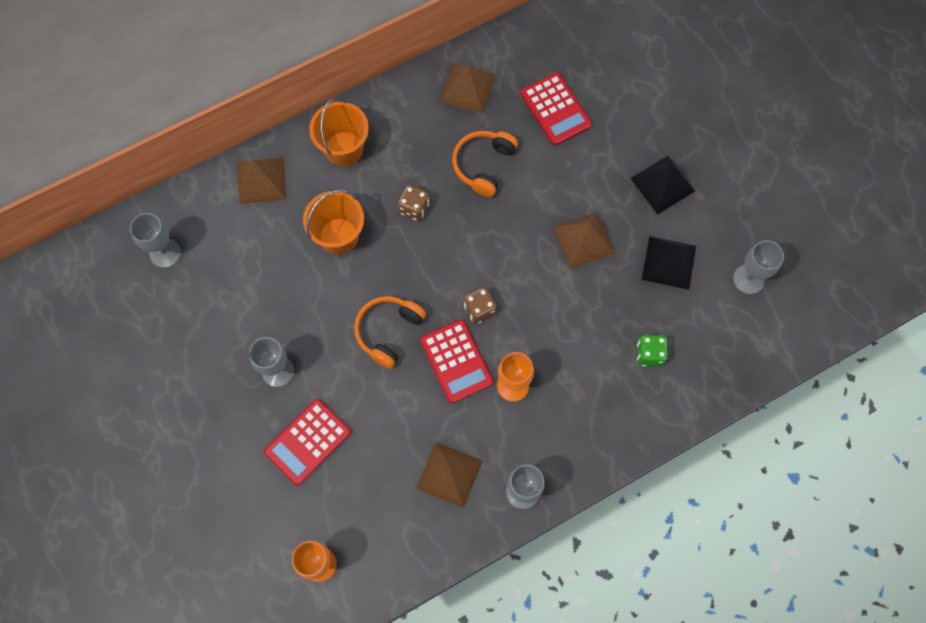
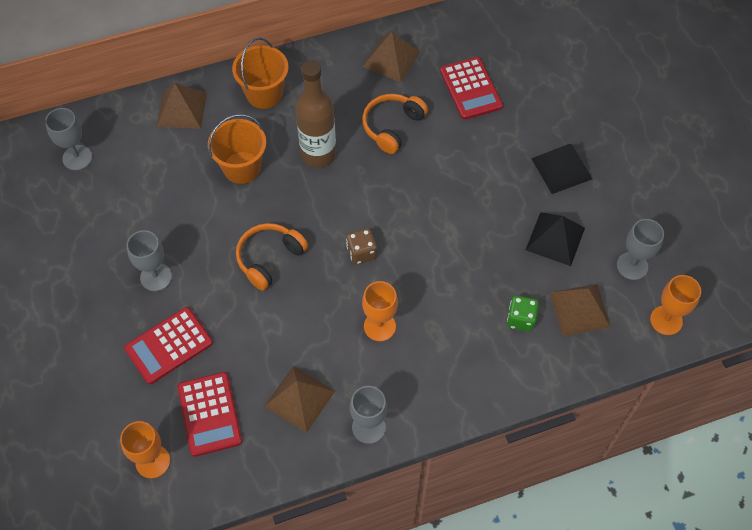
camera: 10 degrees right, 10 degrees down
(414, 208) = (318, 154): brown dice -> brown bottle
(456, 361) = (329, 295): red calculator -> red calculator (210, 414)
(584, 240) = (476, 206): brown pyramid -> brown pyramid (580, 309)
(790, 331) = (666, 320): none -> orange goblet

